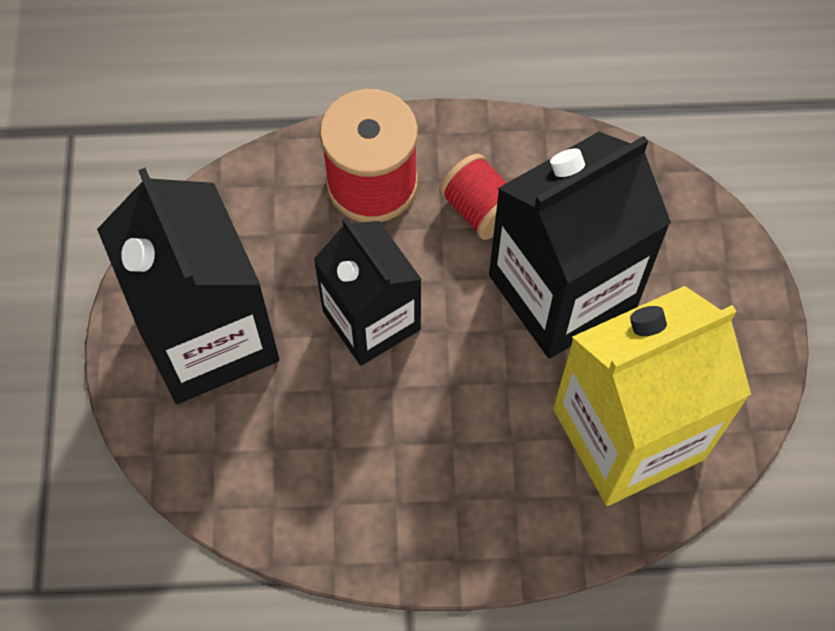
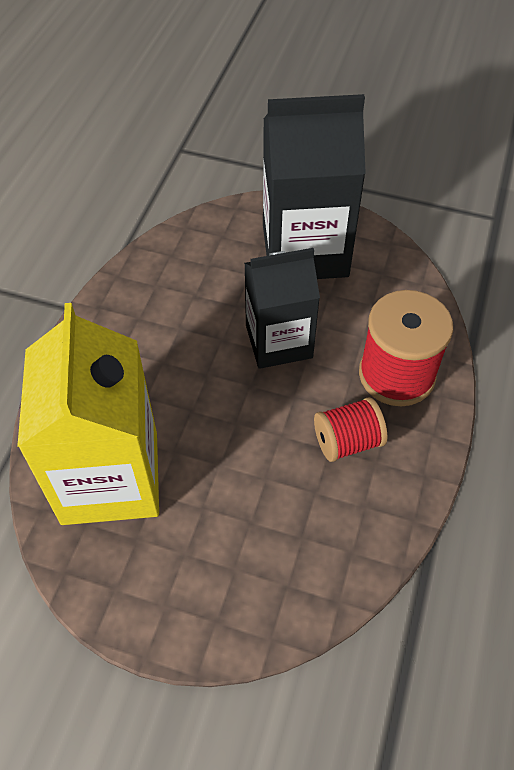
camera: 110 degrees right, 10 degrees down
(562, 290) = (251, 476): black carton -> none

